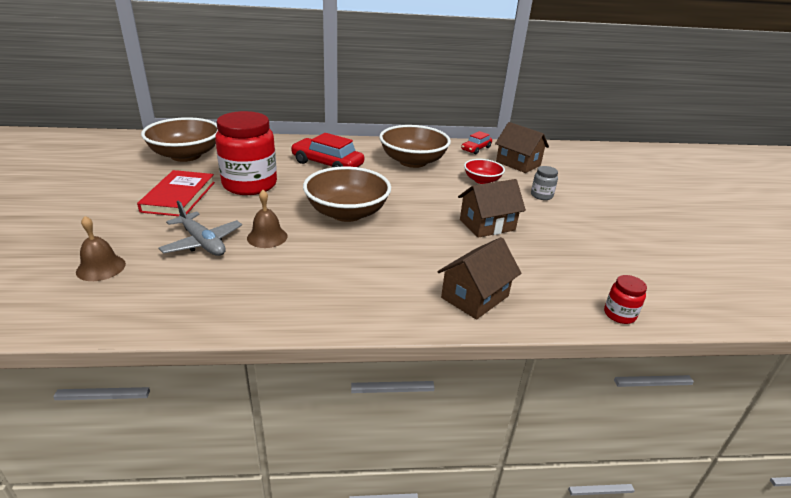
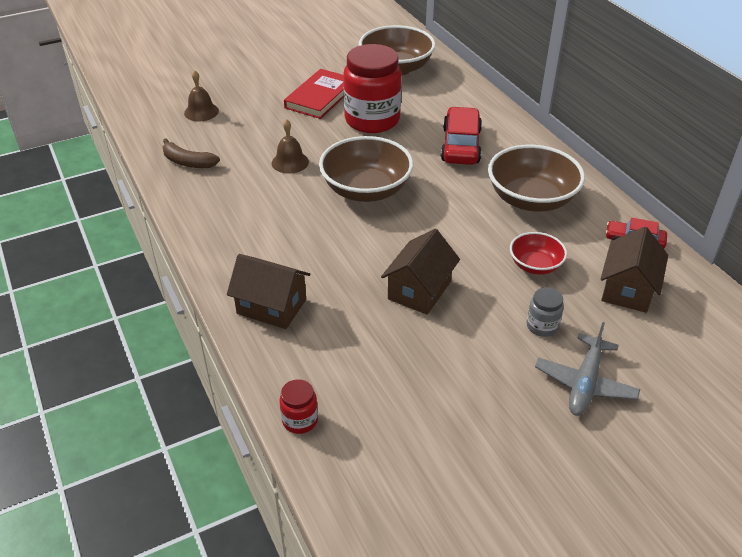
camera: 70 degrees right, 10 degrees up
(179, 196) = (320, 97): red book -> red book turned 45 degrees counterclockwise
(193, 298) = (188, 162): none -> brown banana
(202, 243) = (259, 136): grey plane -> grey plane (585, 383)
(487, 225) = (419, 290): brown house -> brown house turned 75 degrees clockwise

